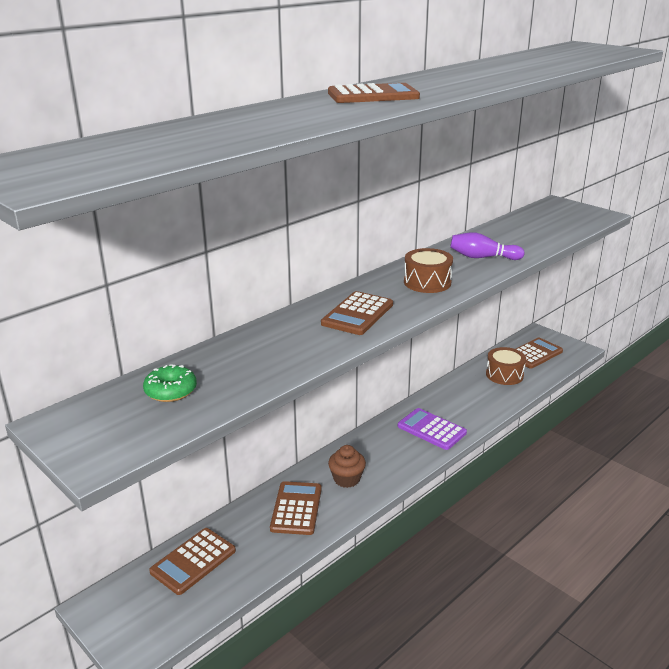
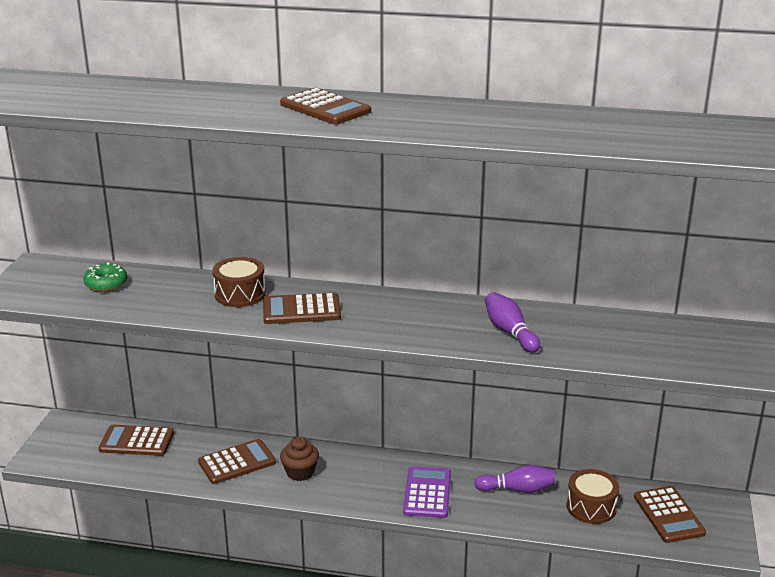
camera: 55 degrees right, 0 degrees up
(427, 282) = (408, 321): brown drum -> brown drum (240, 294)
(462, 392) = (517, 489): none -> purple bowling pin
(534, 354) = (668, 515): brown calculator -> brown calculator turned 60 degrees clockwise

